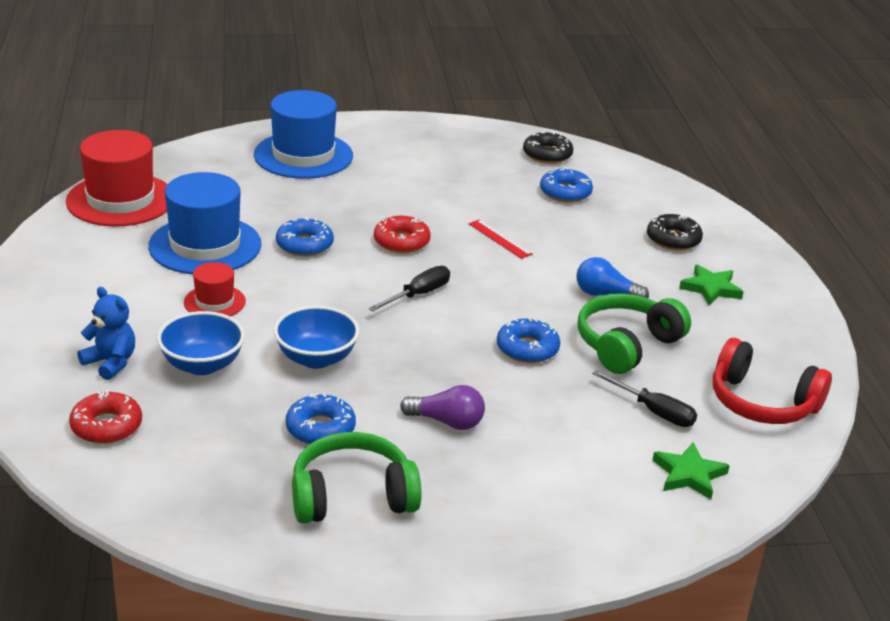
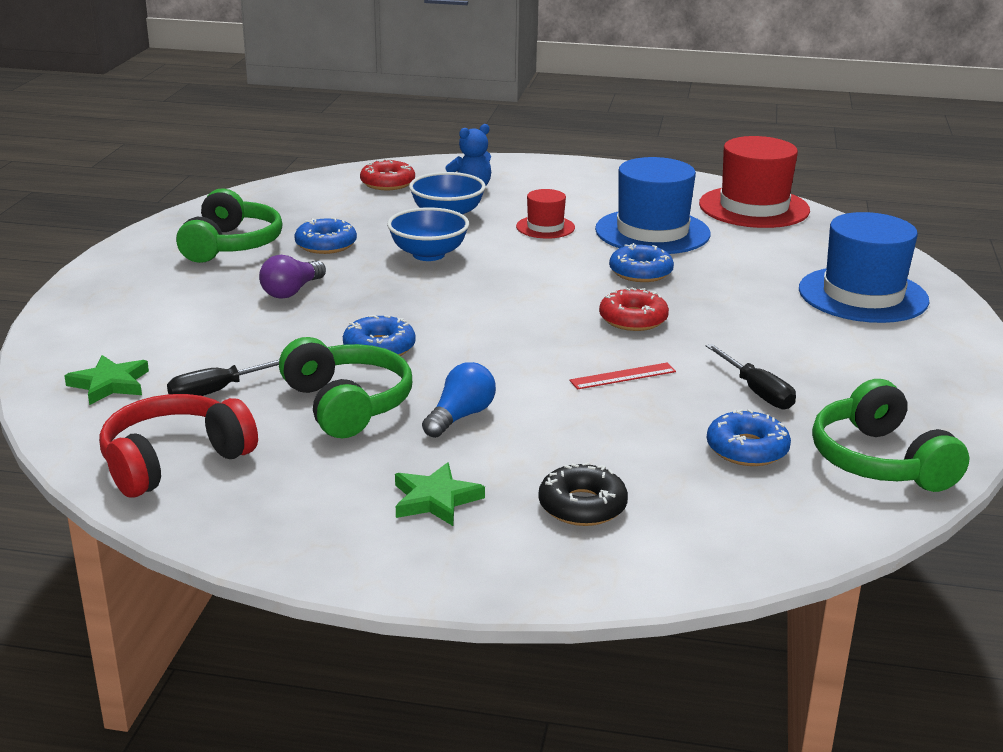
camera: 110 degrees right, 5 degrees down
(418, 295) = (515, 311): black screwdriver -> black screwdriver (756, 391)
(547, 155) = (879, 461): black donut -> green headphones

